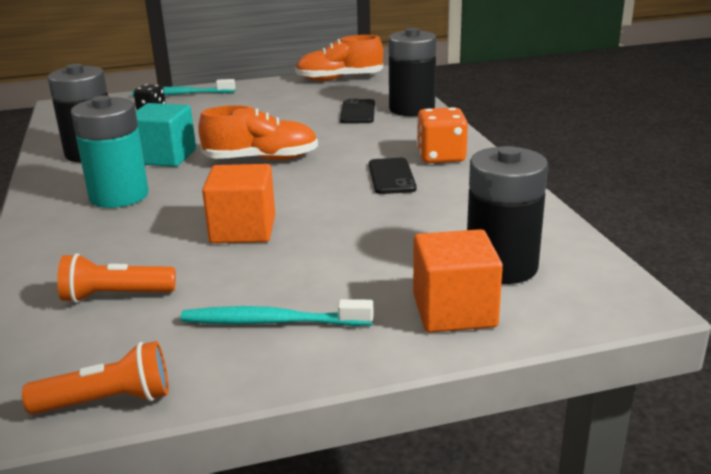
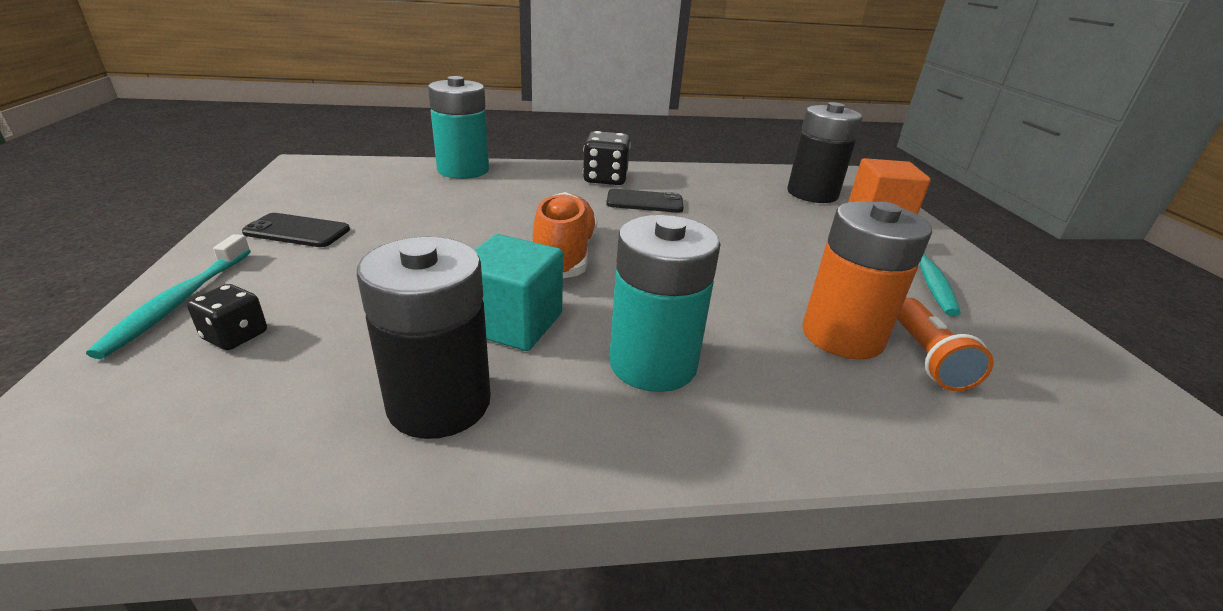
camera: 85 degrees left, 5 degrees up
(108, 401) = (1095, 356): orange flashlight -> none
(150, 260) = (842, 336): none -> orange battery
(243, 230) = (760, 278): orange cube -> none
(339, 79) = (297, 185): orange shoe -> none
(358, 112) = (446, 192): black phone -> black phone (297, 231)
(411, 109) = (463, 170): black battery -> turquoise battery
(441, 157) = (605, 179): orange dice -> black dice

